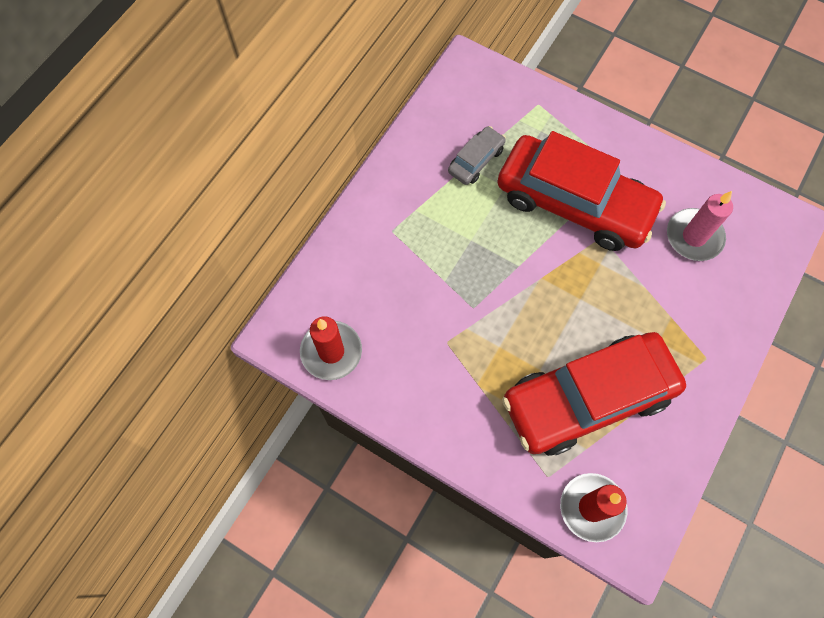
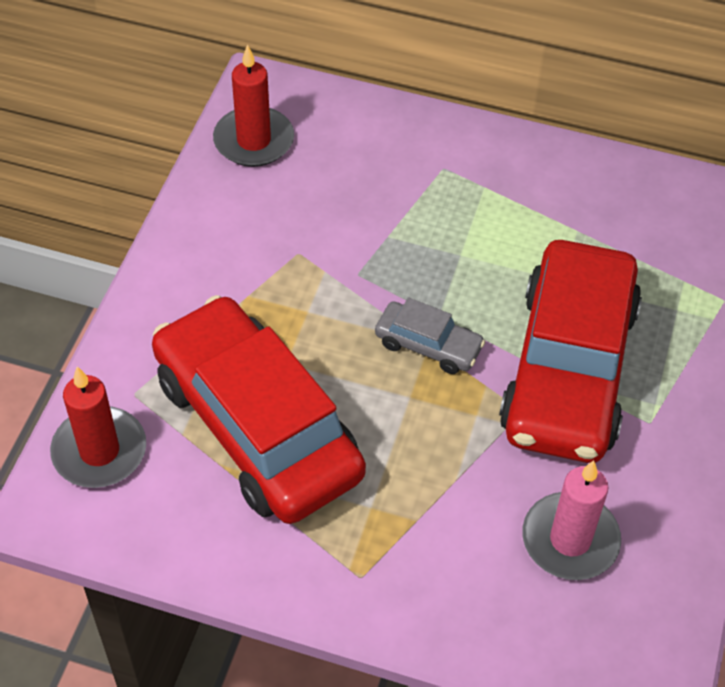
camera: 75 degrees right, 15 degrees down
(476, 160) = (591, 240): grey car -> grey car (428, 345)

